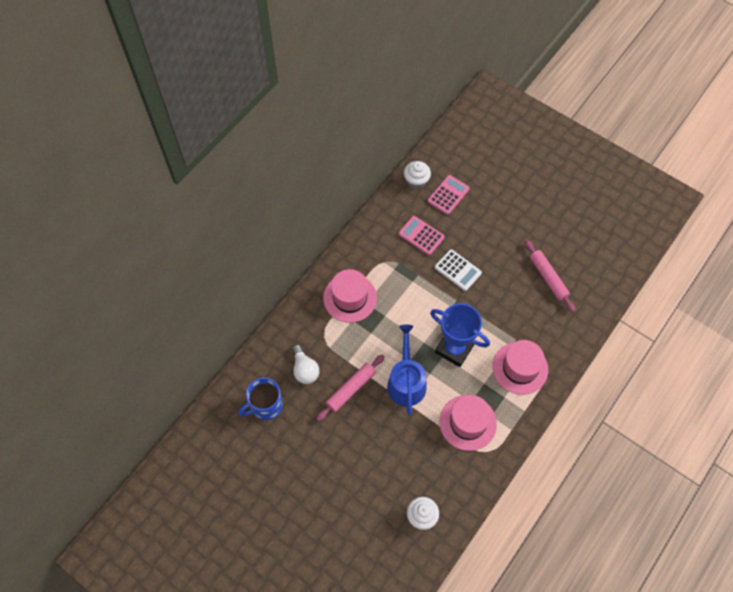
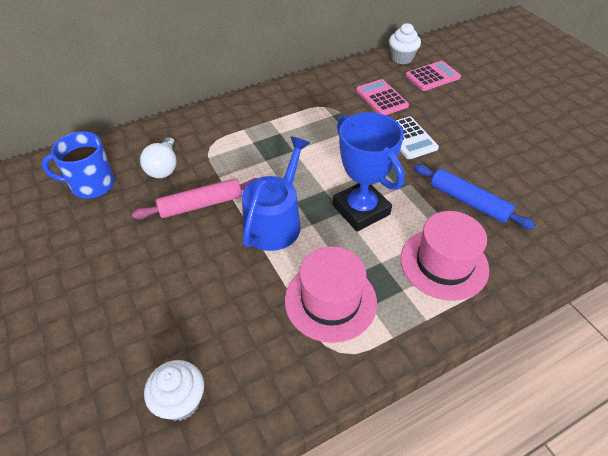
camera: 25 degrees right, 15 degrees down
(350, 298) = (264, 123): pink hat -> none
(517, 312) = (469, 201): none -> blue rolling pin
(548, 278) = (528, 181): pink rolling pin -> none

